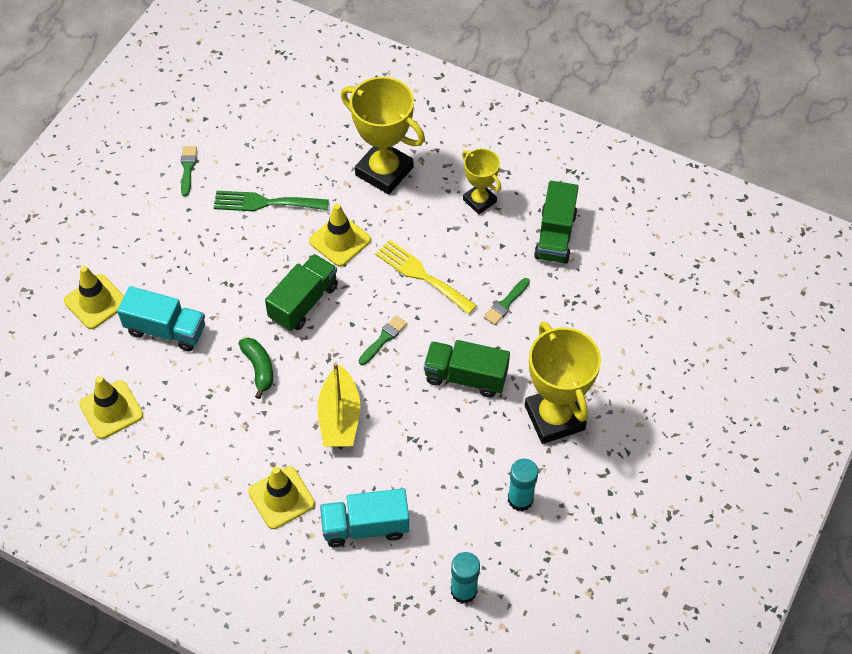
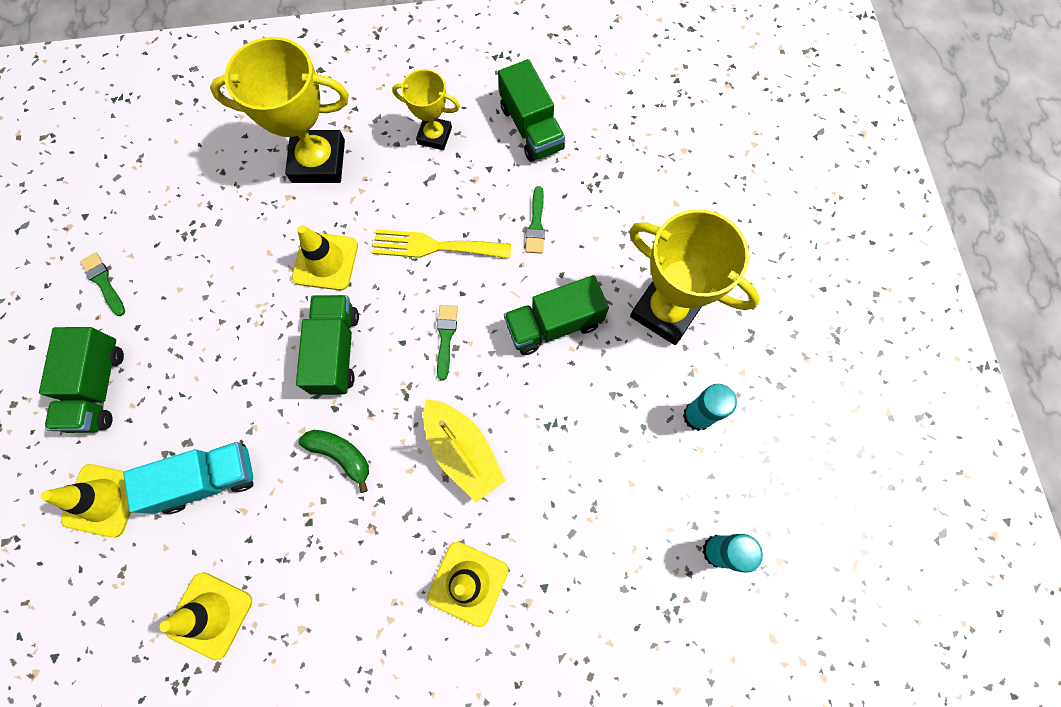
camera: 35 degrees left, 15 degrees up
(139, 232) = (98, 387): none -> green truck
(265, 203) = (217, 269): green fork -> none
(365, 526) = (575, 552): turquoise truck -> none

